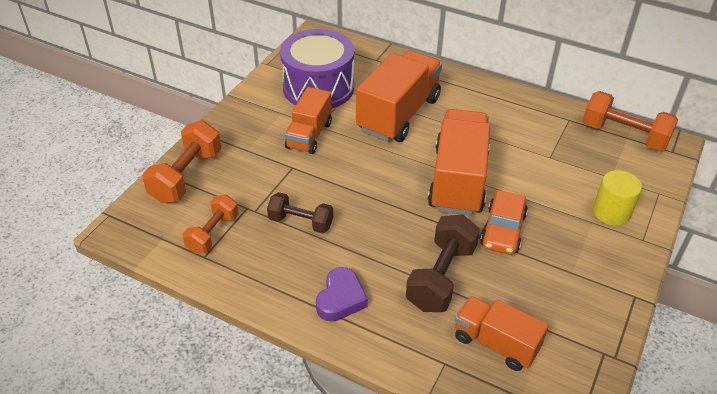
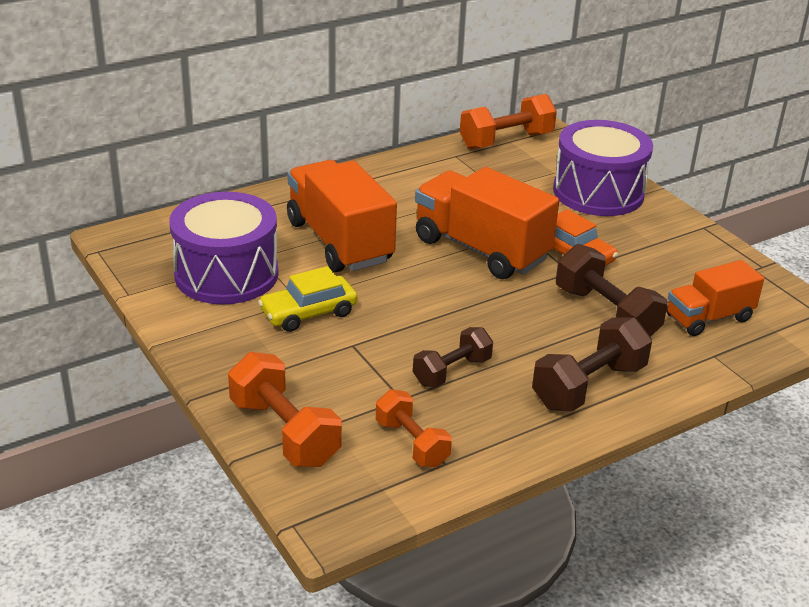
camera: 60 degrees left, 10 degrees down
(309, 135) = (308, 313): orange truck -> yellow car
(341, 299) = (588, 386): purple heart -> brown dumbbell
(611, 212) = (598, 192): yellow cylinder -> purple drum

